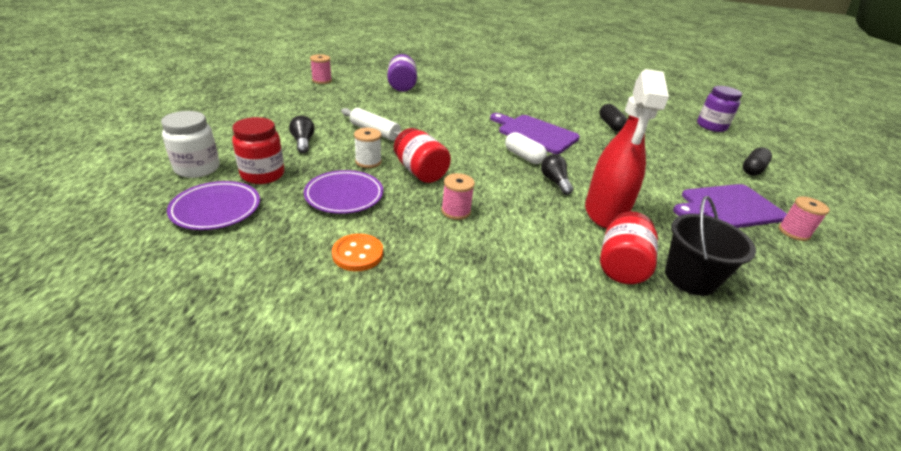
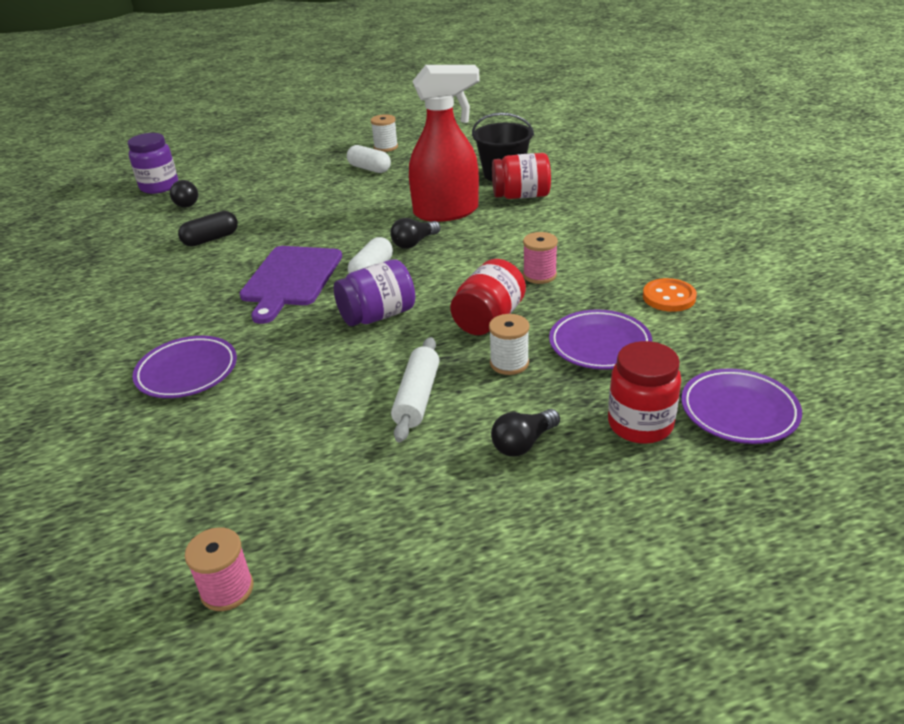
camera: 110 degrees left, 0 degrees up
(197, 168) = (704, 490): white jar -> none
(402, 86) = (178, 459): purple jar -> purple jar (378, 315)
(463, 97) = (187, 372): none -> purple plate
(677, 128) = (185, 203): none -> black light bulb
(728, 207) = (369, 169): purple cutting board -> white capsule
(752, 169) = (271, 163): black capsule -> none
(793, 232) = (386, 147): pink spool -> white spool

